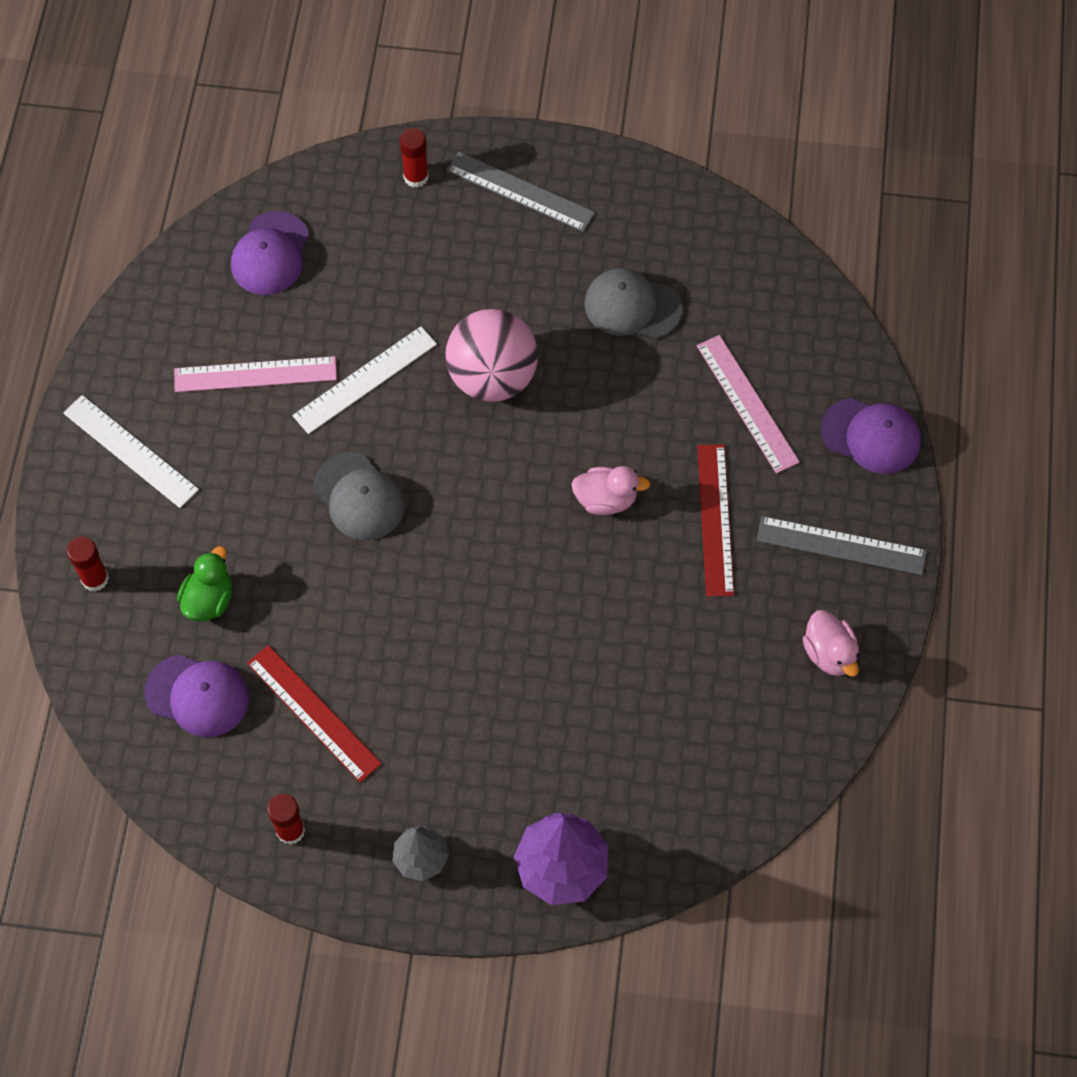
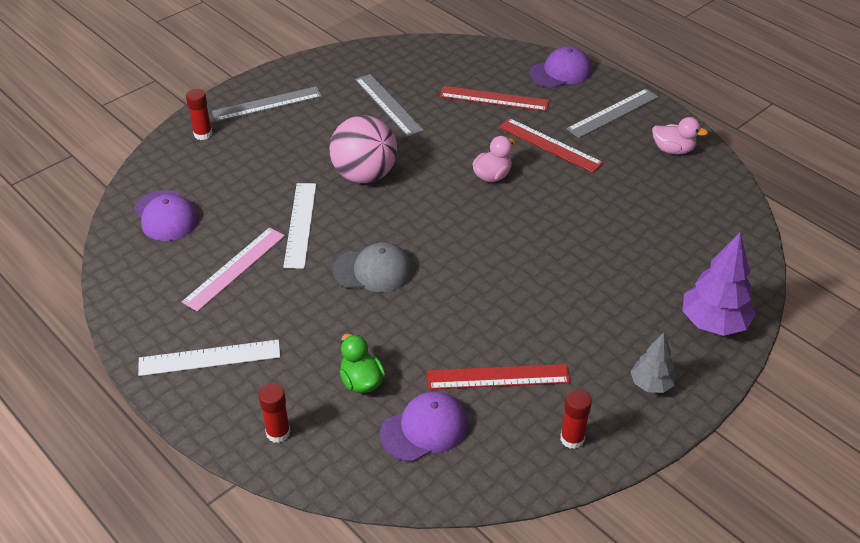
camera: 50 degrees left, 20 degrees down
(632, 306) = (388, 104): grey cap -> grey ruler
(747, 403) = (494, 99): pink ruler -> red ruler

